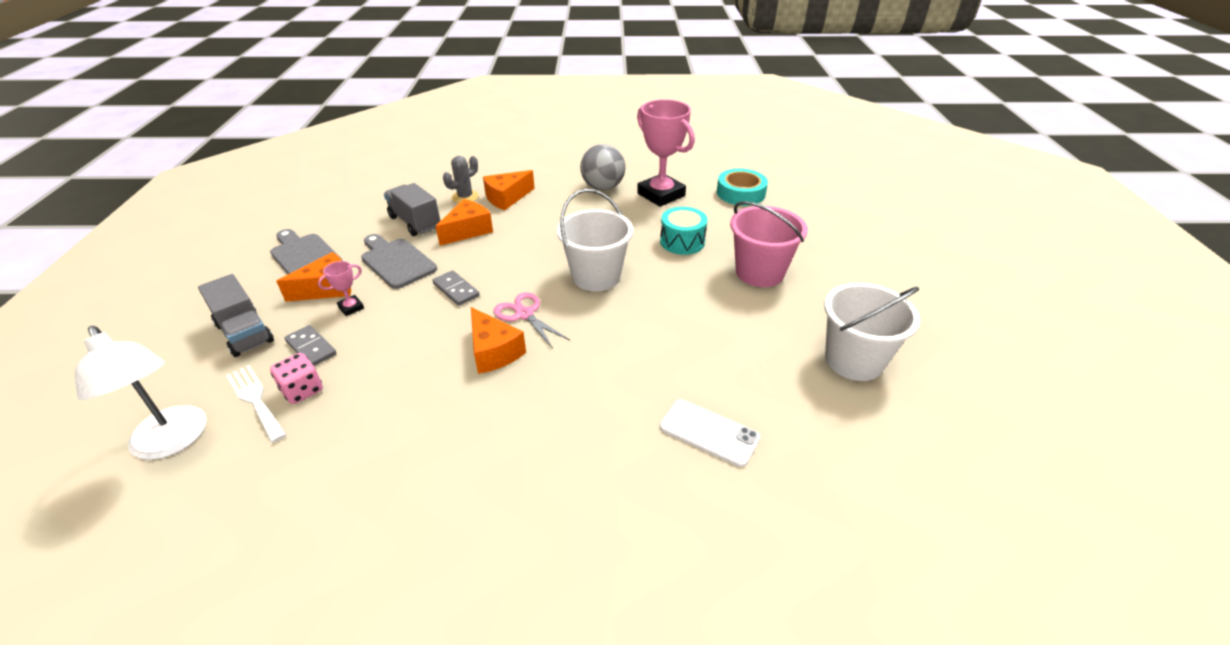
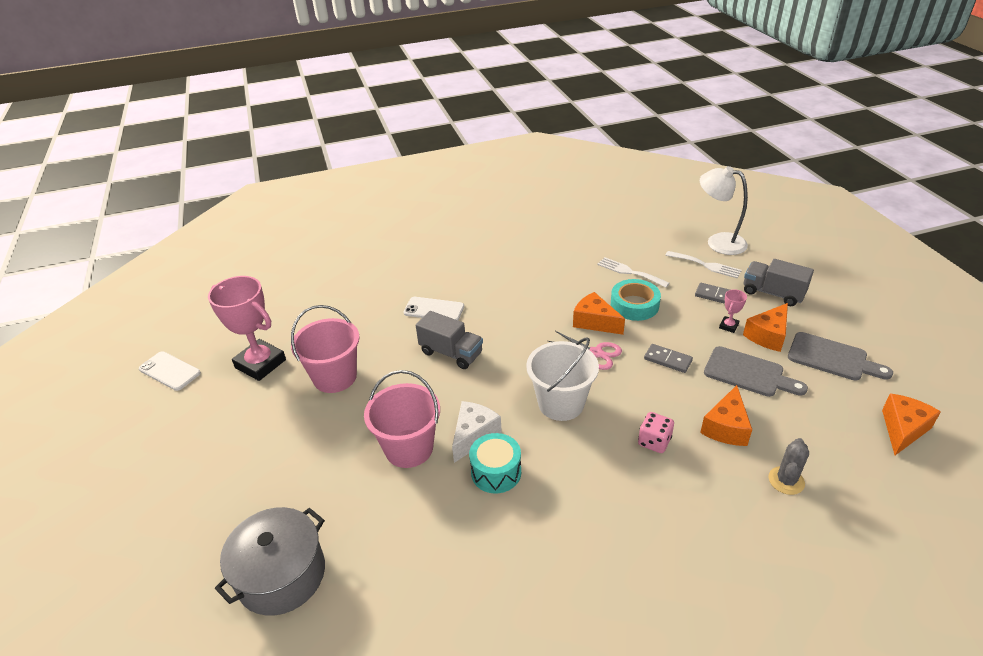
camera: 165 degrees right, 0 degrees up
(302, 390) = (687, 275): pink dice -> pink dice (654, 442)
(372, 420) = (629, 272): none -> white fork
(415, 222) = (791, 424): grey truck -> grey truck (451, 353)
(507, 198) = (737, 493): orange cheese -> orange cheese (903, 429)
(603, 187) = (635, 553): grey ball -> none
(661, 195) = (550, 559): pink trophy -> pink trophy (260, 364)
(693, 269) = (474, 435): none -> white cheese
(740, 193) = (442, 597): turquoise tape -> turquoise tape (634, 305)
(854, 360) = (335, 377): white bucket -> pink bucket
(860, 220) = (281, 575): none -> grey pot
(1118, 428) = (170, 371): none -> white phone

